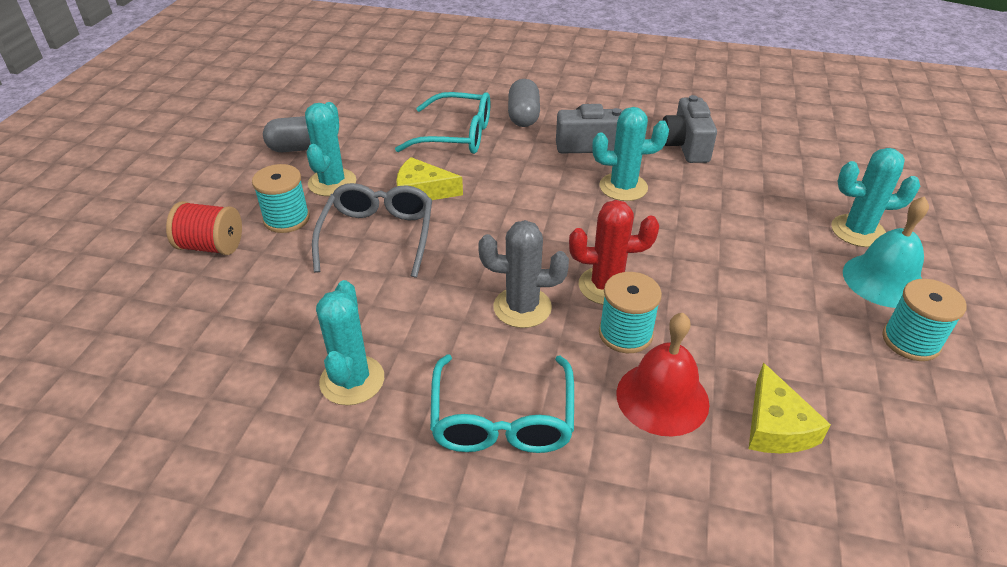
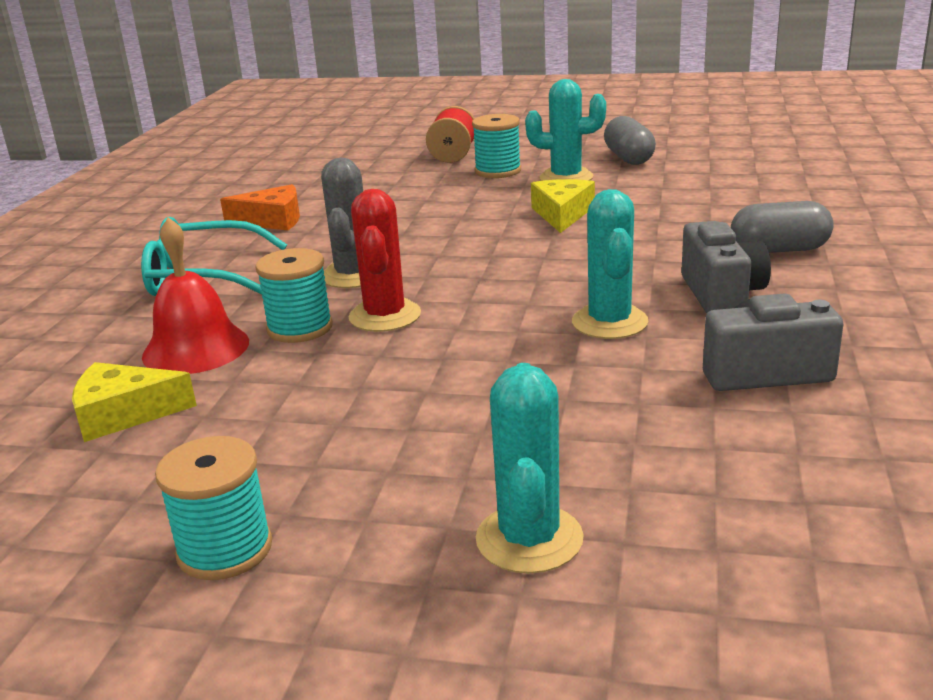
camera: 90 degrees right, 15 degrees down
(352, 380) = (272, 220): turquoise cactus -> orange cheese
(378, 235) = (476, 205): grey glasses -> none
(457, 135) = (697, 218): turquoise glasses -> none
(883, 280) = (380, 547): turquoise bell -> none

